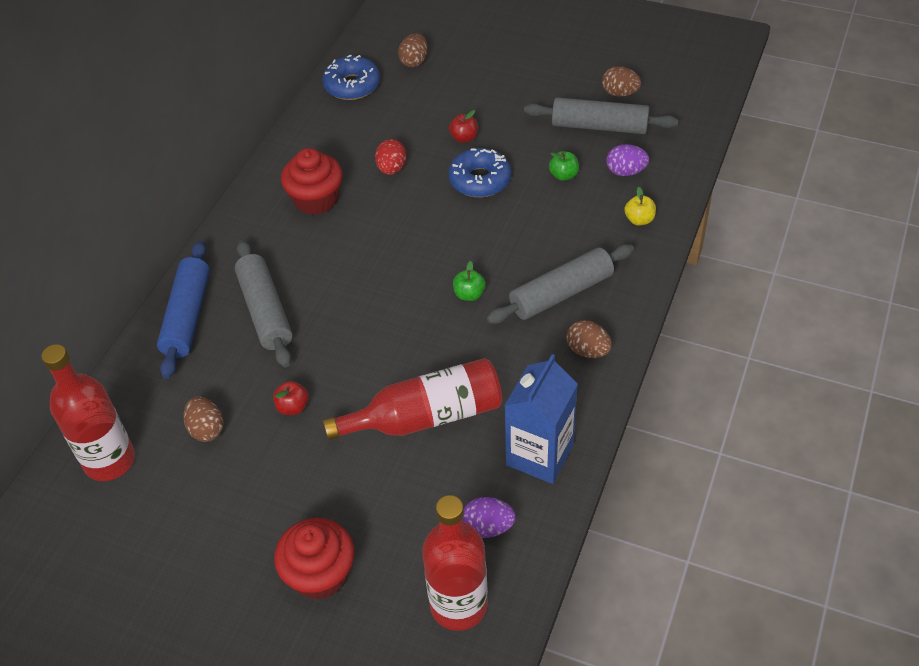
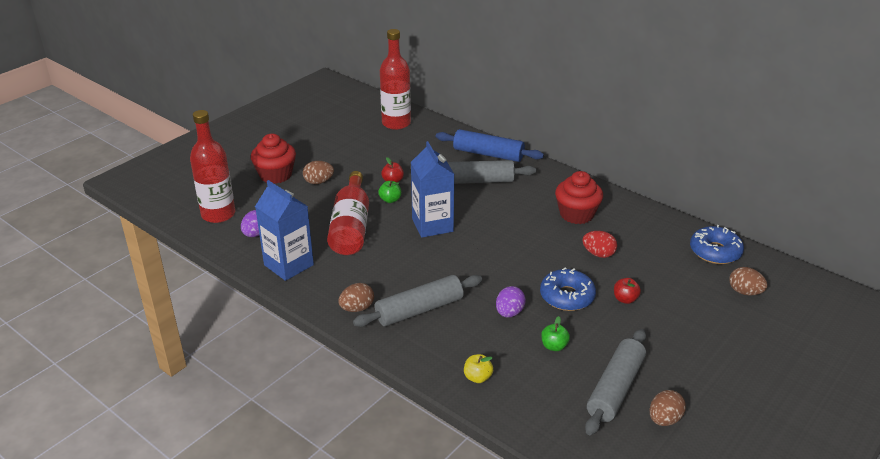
camera: 105 degrees right, 15 degrees down
(207, 429) = (396, 152): brown egg -> brown egg (318, 182)
(389, 329) = (432, 225): none -> blue carton
(469, 294) = (444, 265): green apple -> green apple (390, 200)
(561, 293) = (419, 310): grey rolling pin -> grey rolling pin turned 75 degrees clockwise
(626, 172) = (543, 388): purple egg -> purple egg (509, 313)

